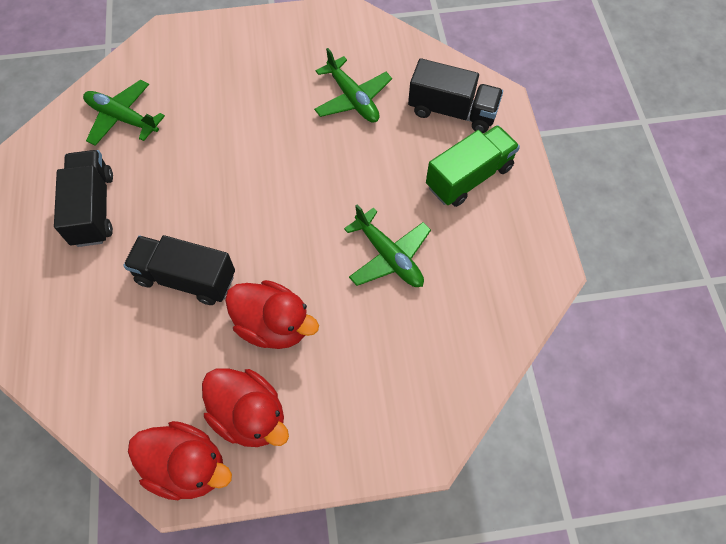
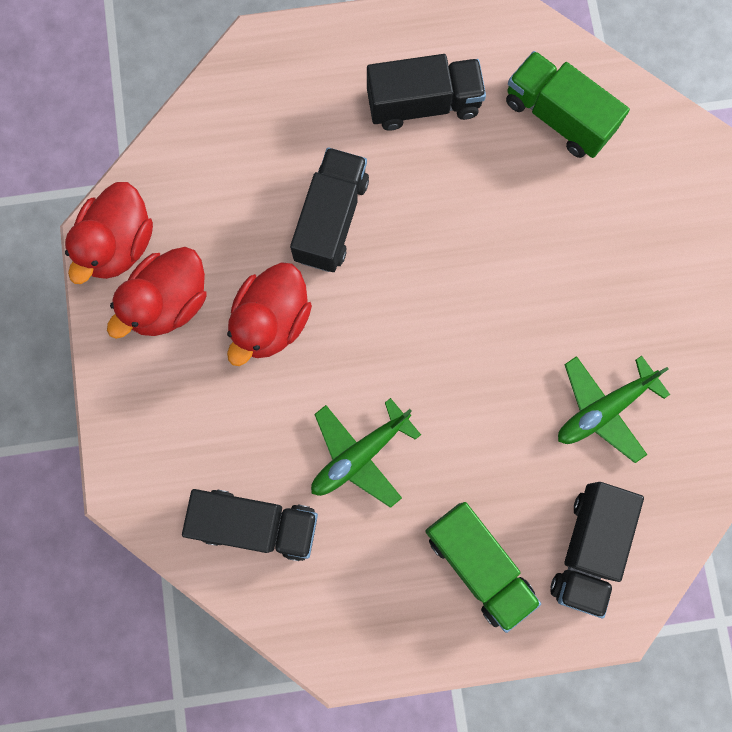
camera: 90 degrees right, 15 degrees up
(122, 118) = (558, 117): green plane -> green truck
(448, 334) = (256, 524): none -> black truck

